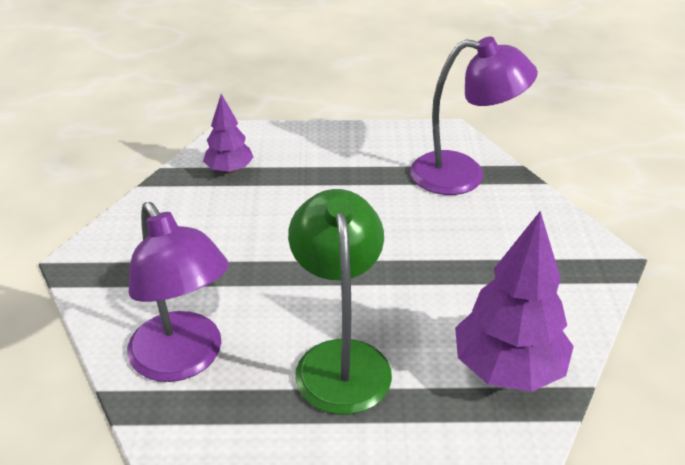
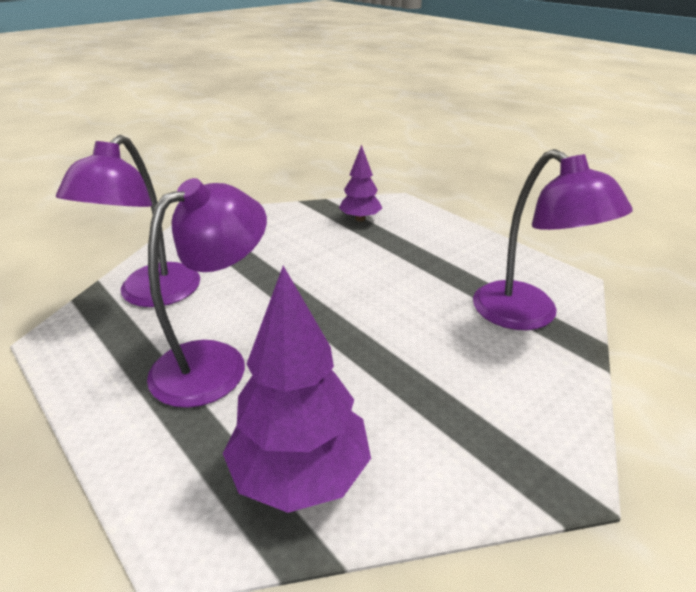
camera: 50 degrees right, 5 degrees down
(340, 359) = (215, 362): green lamp -> purple lamp

